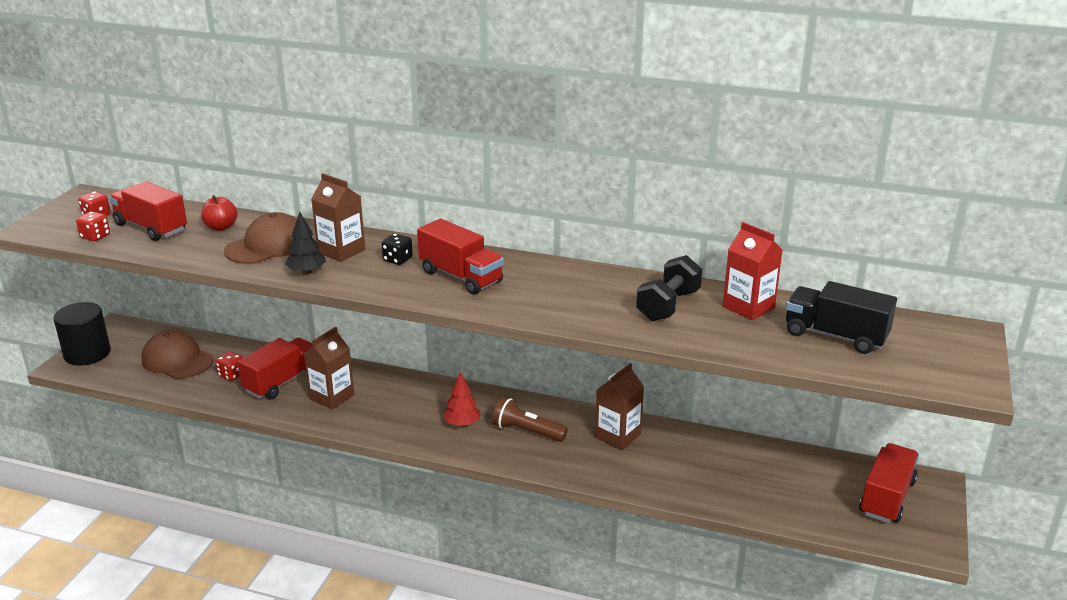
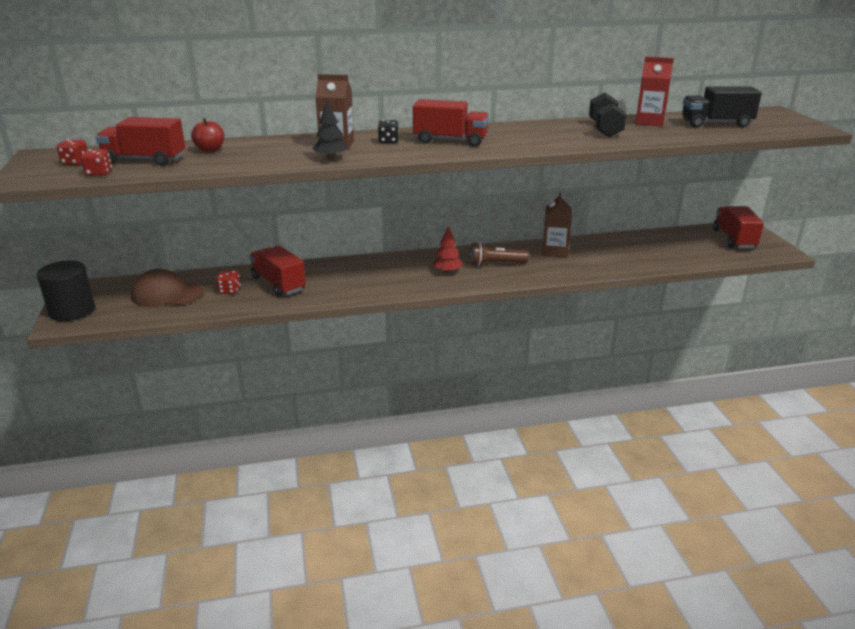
camera: 30 degrees left, 0 degrees up
(267, 246) = (271, 152): brown cap -> none
(282, 382) = (278, 284): red truck -> red truck turned 45 degrees counterclockwise
(332, 397) = (331, 282): brown carton -> none

